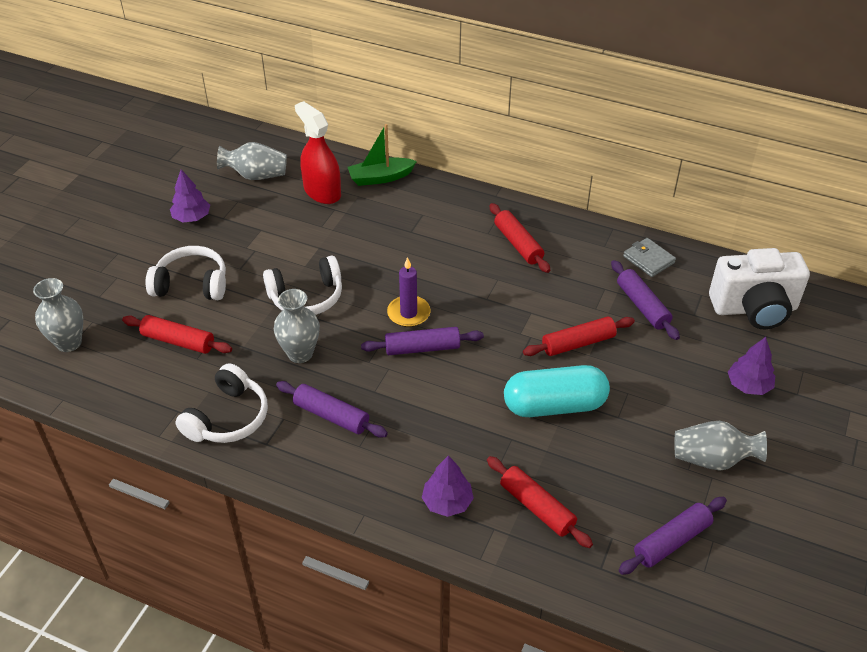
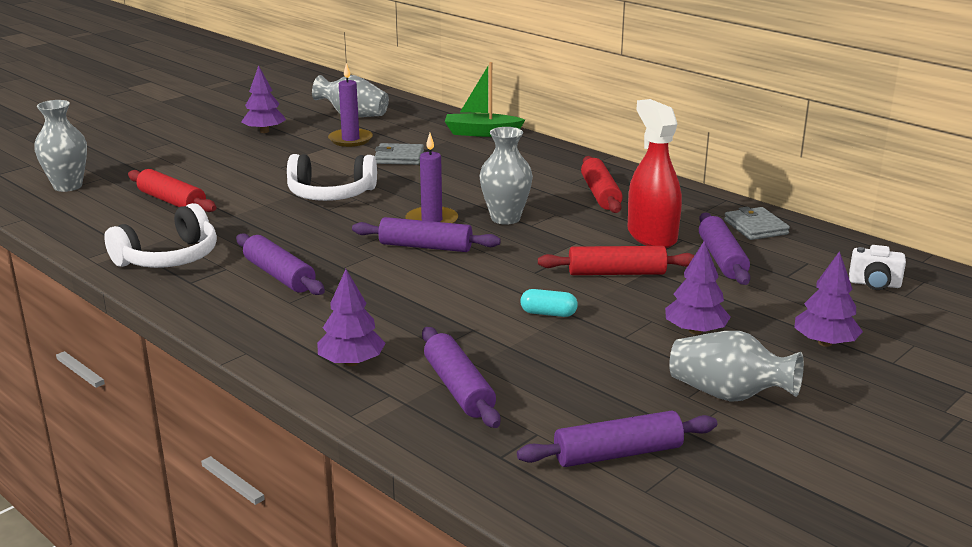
camera: 20 degrees right, 20 degrees down
(191, 284) = (222, 169): white headphones -> none
(276, 213) = (350, 140): none -> purple candle
(300, 353) = (287, 229): grey vase -> grey vase (505, 218)
(322, 192) = (411, 133): red spray bottle -> red spray bottle (651, 236)
(332, 230) = (399, 157): none -> grey wallet
(537, 507) = (459, 388): red rolling pin -> purple rolling pin
(554, 405) = (548, 313): turquoise capsule -> turquoise capsule, size x0.41
(661, 396) = (695, 331): none -> purple tree
(754, 309) = (874, 284): white camera -> white camera, size x0.43

